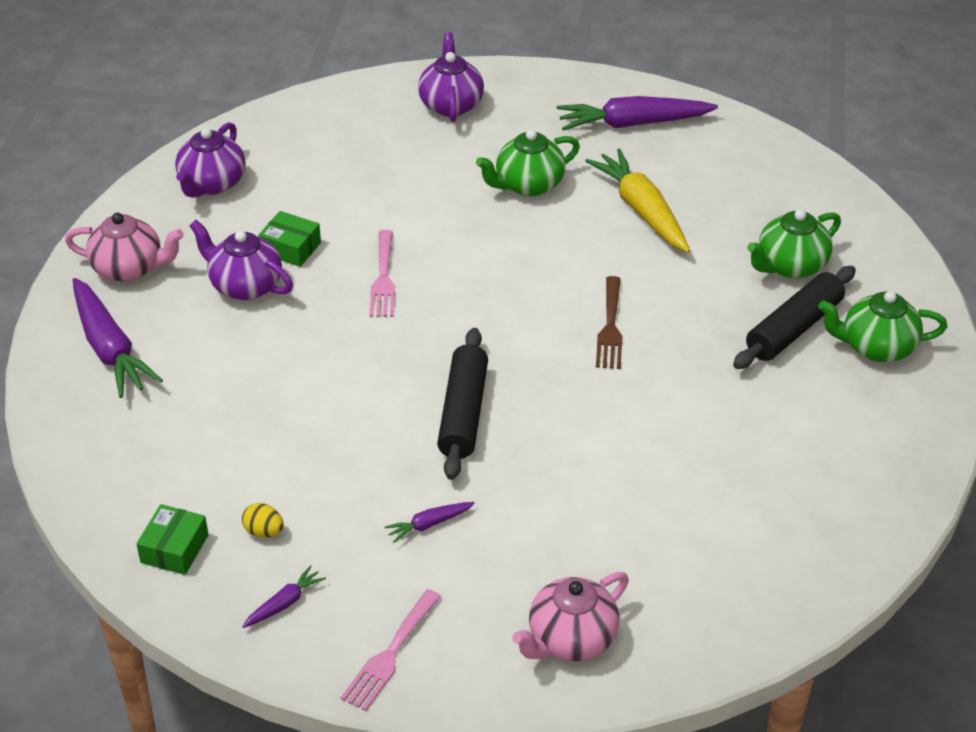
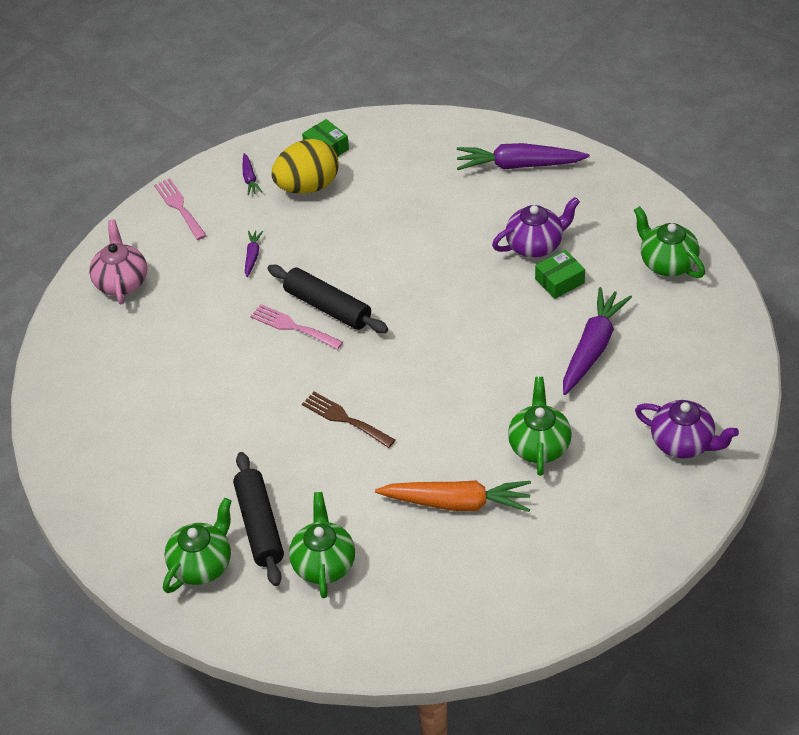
camera: 125 degrees right, 5 degrees up
(129, 268) = (596, 194): pink teapot -> none
(212, 184) = (667, 263): purple teapot -> green teapot
(264, 531) = (308, 186): yellow egg -> yellow egg, size x2.42
(383, 279) = (489, 317): pink fork -> pink fork (292, 326)
(633, 124) = (574, 557): purple carrot -> purple carrot (592, 348)
(642, 210) = (457, 503): yellow carrot -> orange carrot

